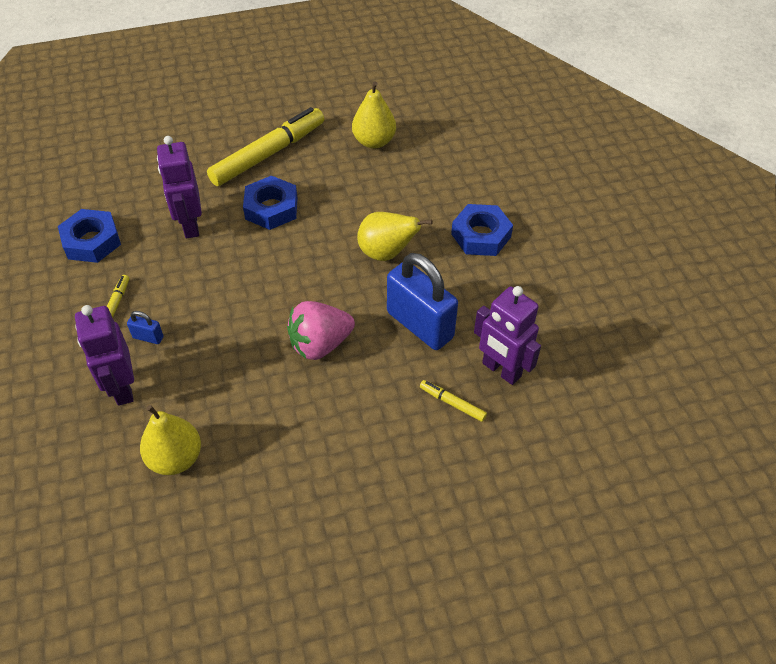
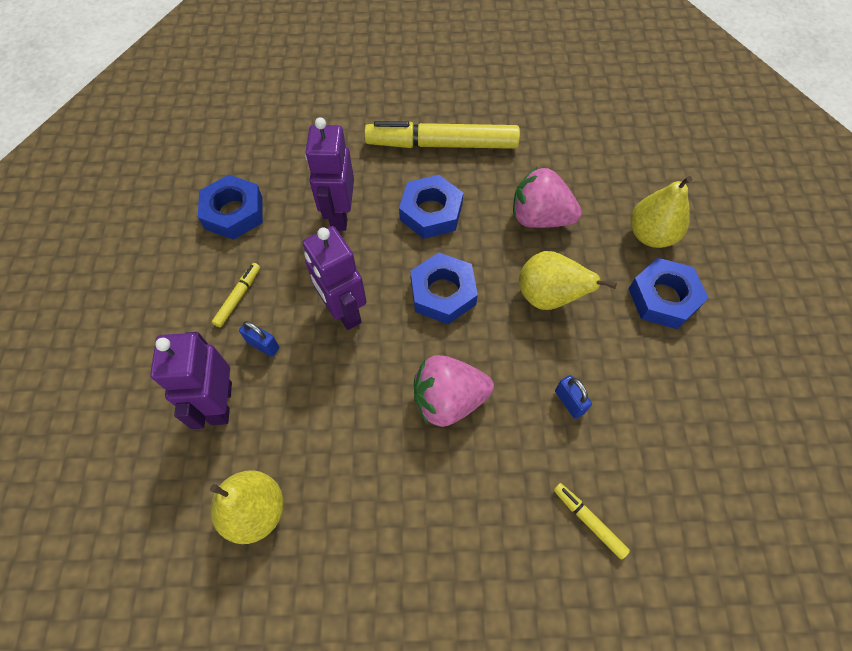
camera: 15 degrees right, 10 degrees up
(268, 154) = (442, 144): yellow marker -> yellow marker turned 150 degrees counterclockwise
(296, 267) = (443, 293): none -> blue nut
(366, 195) = (539, 218): none -> pink strawberry
(374, 141) = (561, 152): yellow pear -> yellow pear (650, 235)
(420, 325) = (569, 402): blue padlock -> blue padlock, size x0.41
(501, 370) = (656, 489): purple robot -> purple robot (344, 311)

